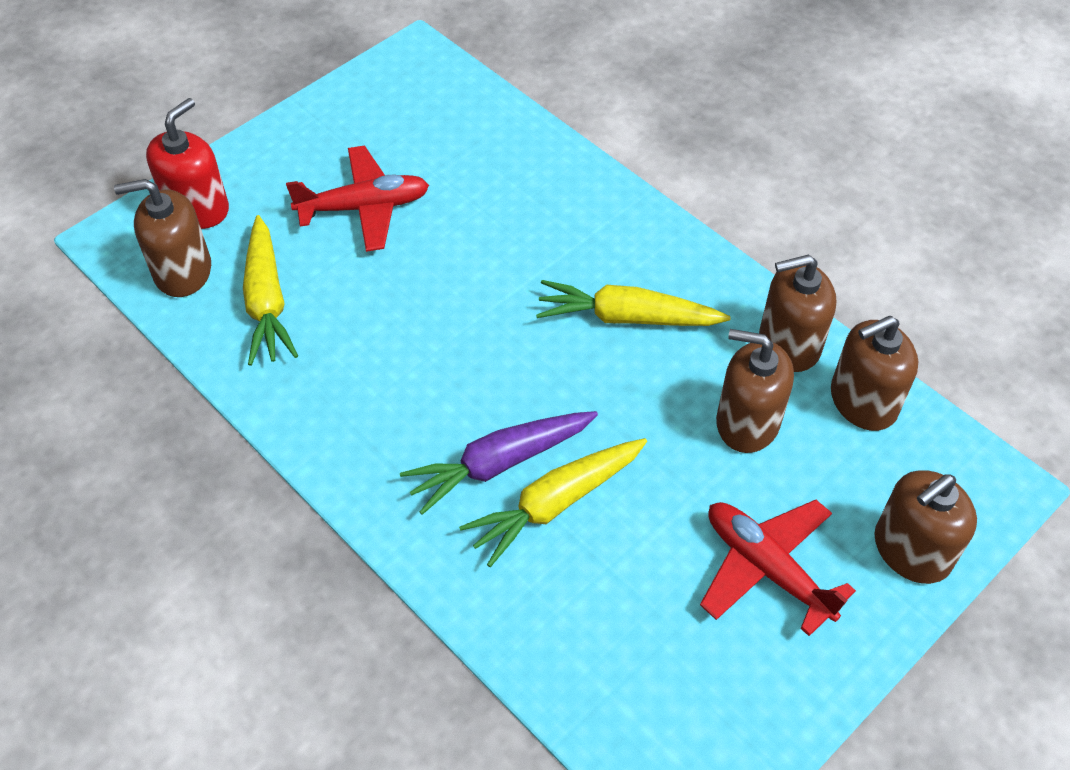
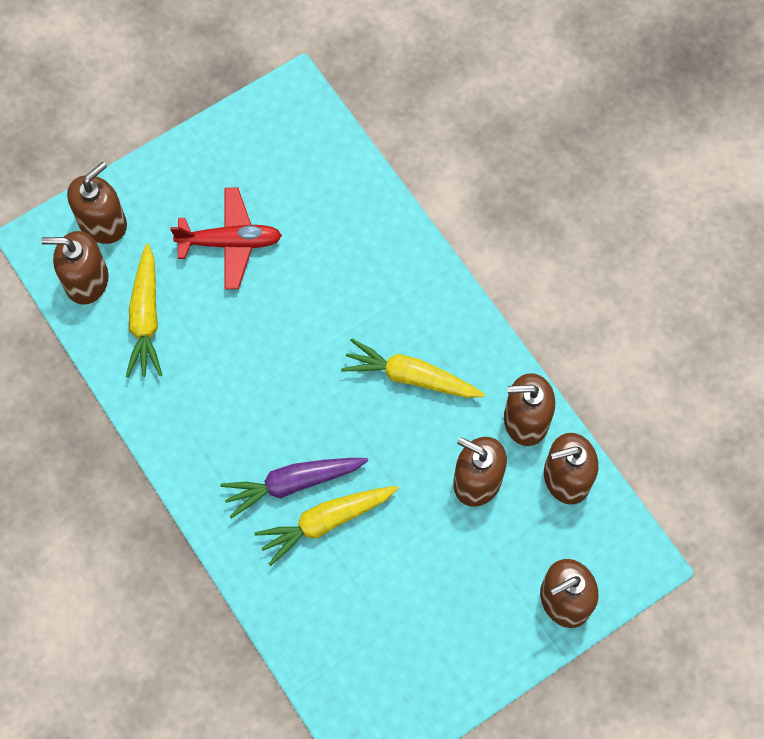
camera: 10 degrees right, 15 degrees up
(197, 208) = (103, 223): red soap dispenser -> brown soap dispenser
(767, 568) = (461, 596): red plane -> none

